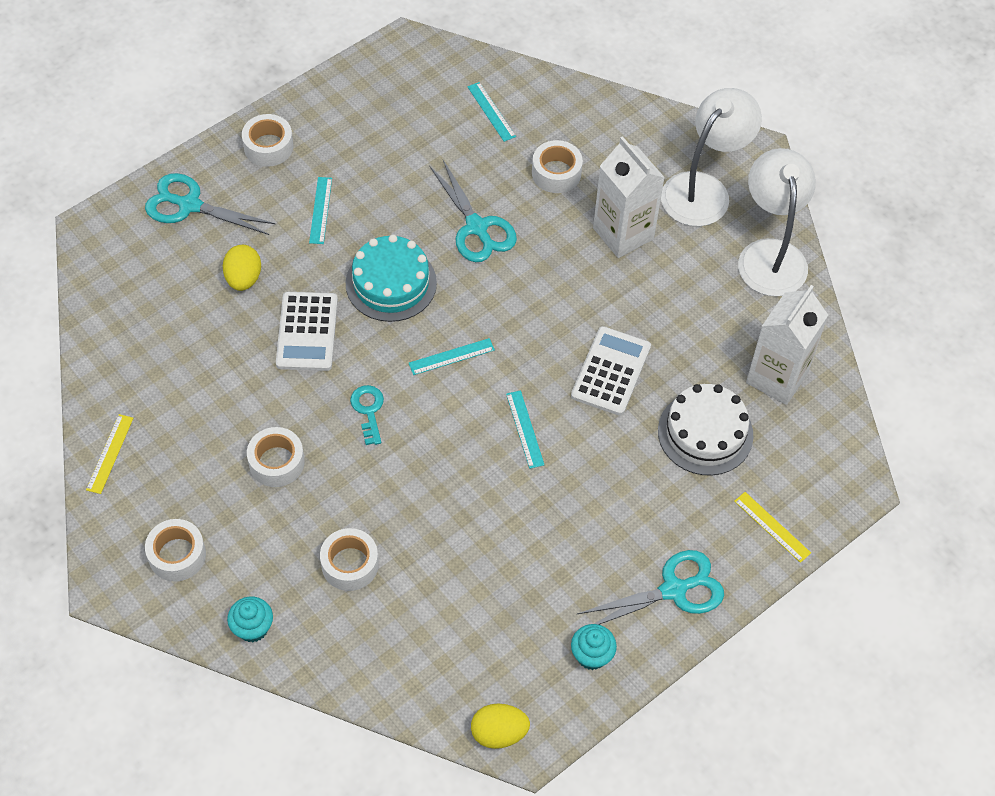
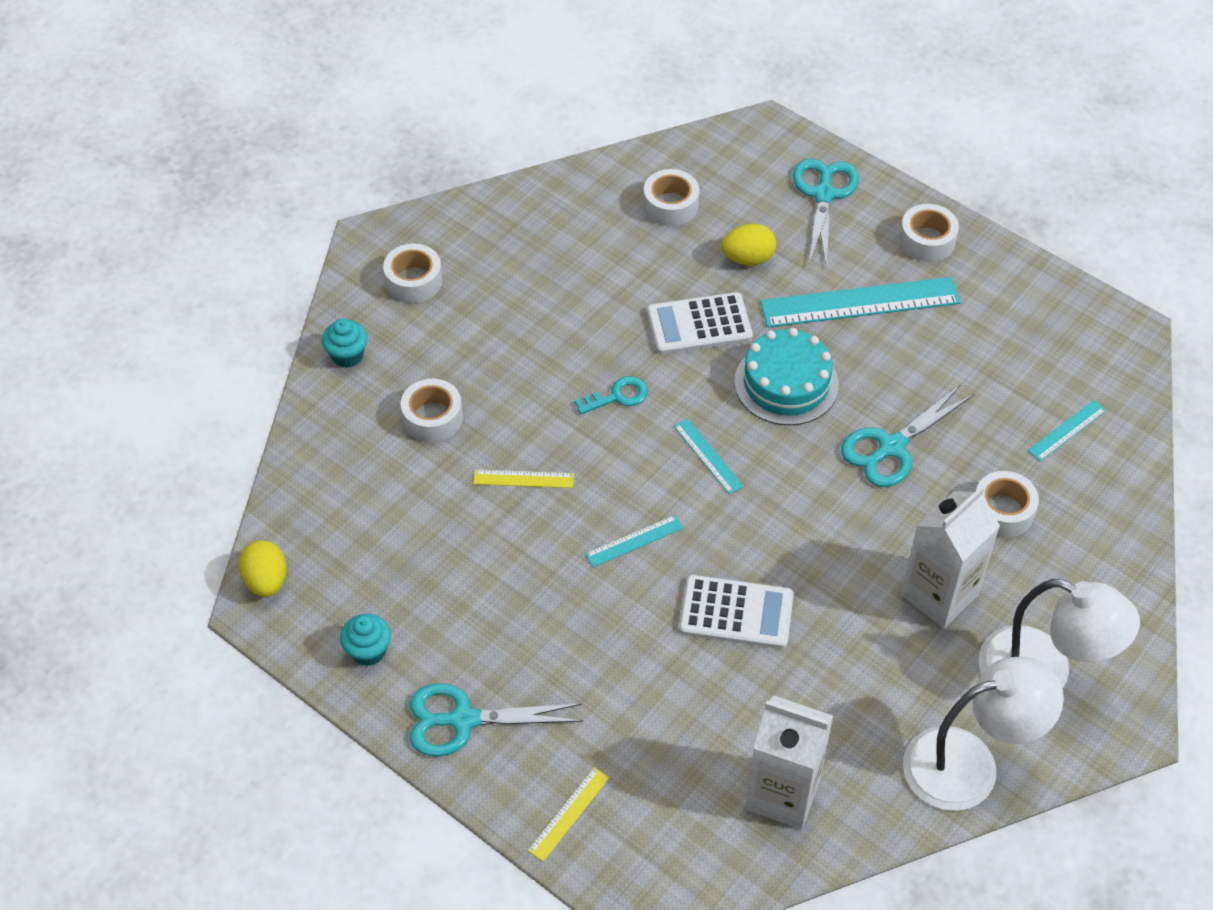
camera: 80 degrees right, 5 degrees down
(109, 453) = (511, 205): yellow ruler -> yellow ruler (523, 479)
(276, 462) = (535, 334): white tape -> white tape (670, 205)
(320, 210) = (860, 303): turquoise ruler -> turquoise ruler, size x2.12
(674, 590) = (463, 720): turquoise scissors -> turquoise scissors turned 120 degrees clockwise
(705, 433) = (679, 724): white cake -> none

